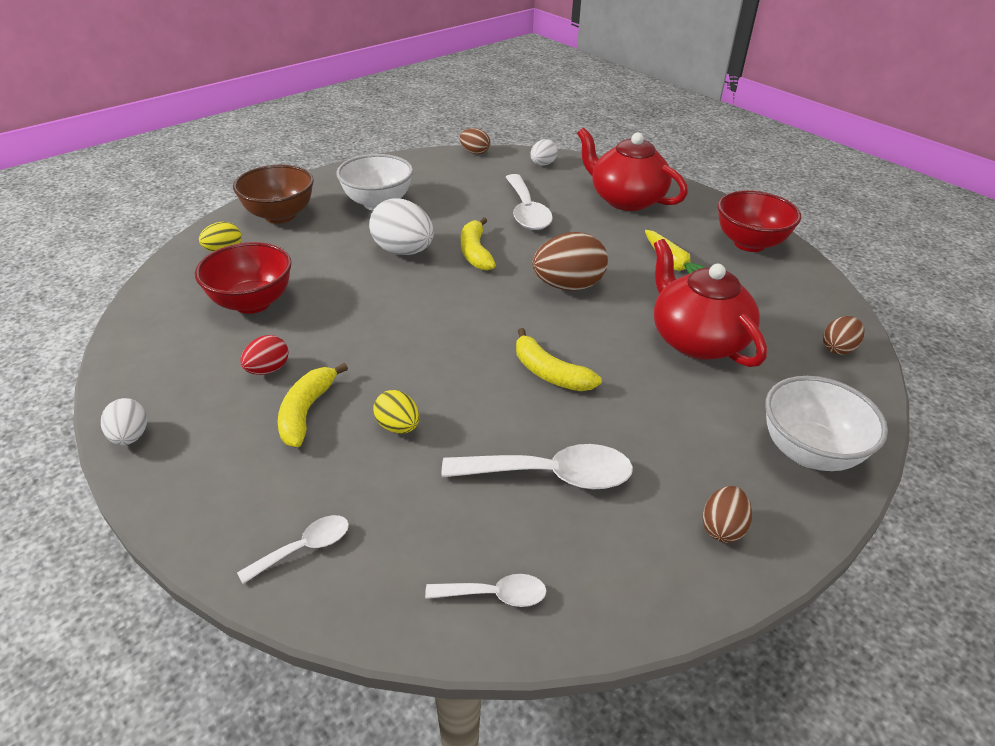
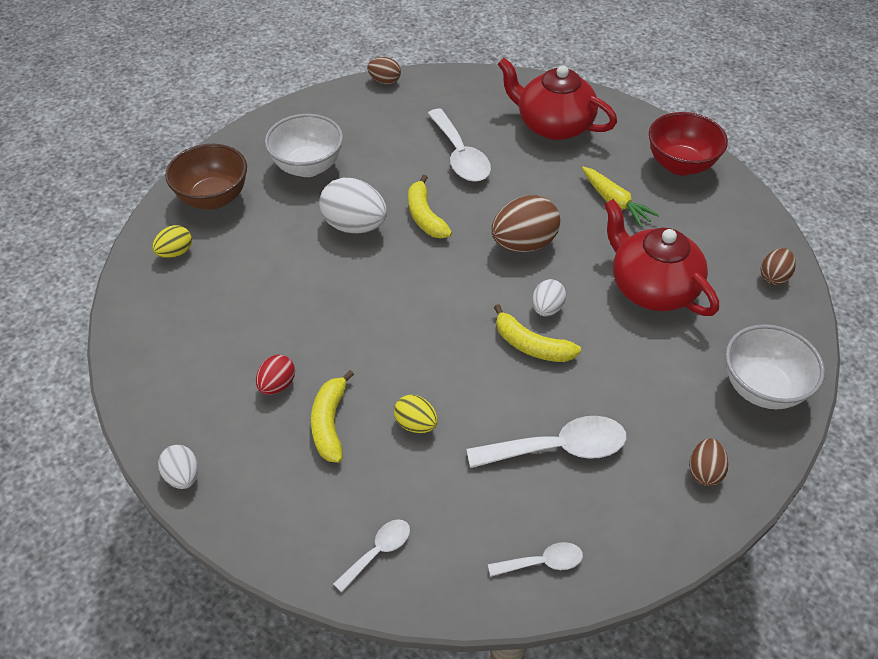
camera: 10 degrees left, 10 degrees up
(252, 303) = (231, 312): red bowl -> none
(542, 164) = (459, 88): white egg -> white egg (547, 308)

